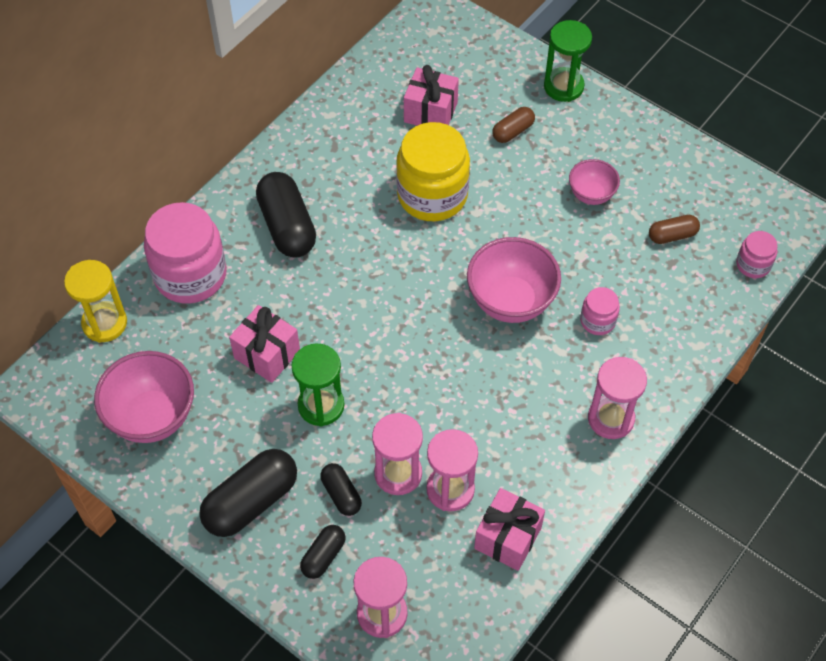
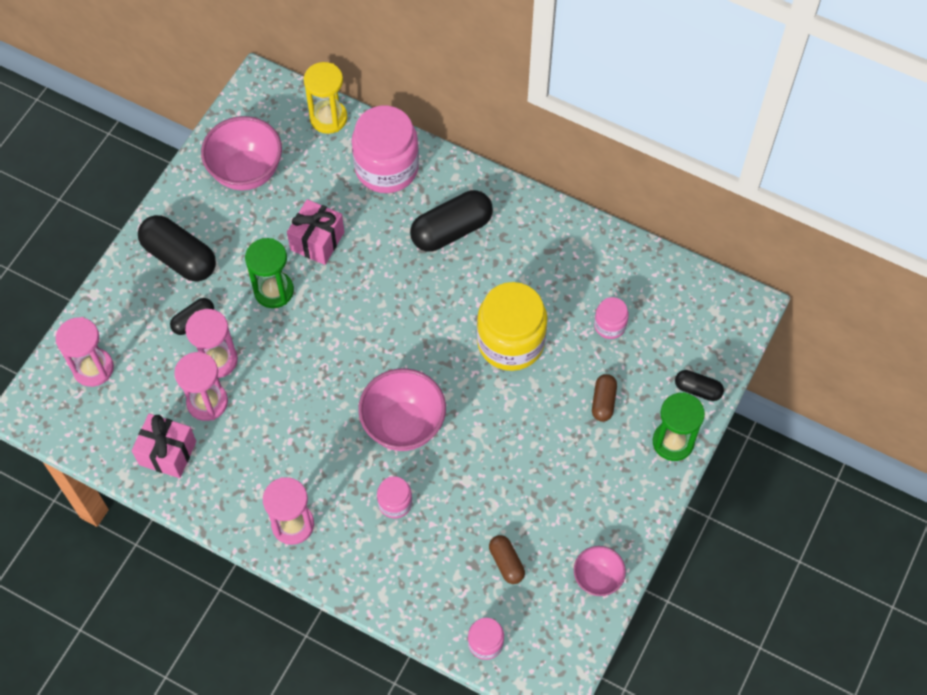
camera: 80 degrees right, 5 degrees up
(323, 556) = (138, 318): black capsule -> black capsule (697, 389)
(430, 112) = (610, 325): pink gift -> pink jar
(513, 131) = (603, 402): brown capsule -> brown capsule turned 60 degrees clockwise
(591, 195) = (540, 482): pink bowl -> pink bowl (597, 578)

